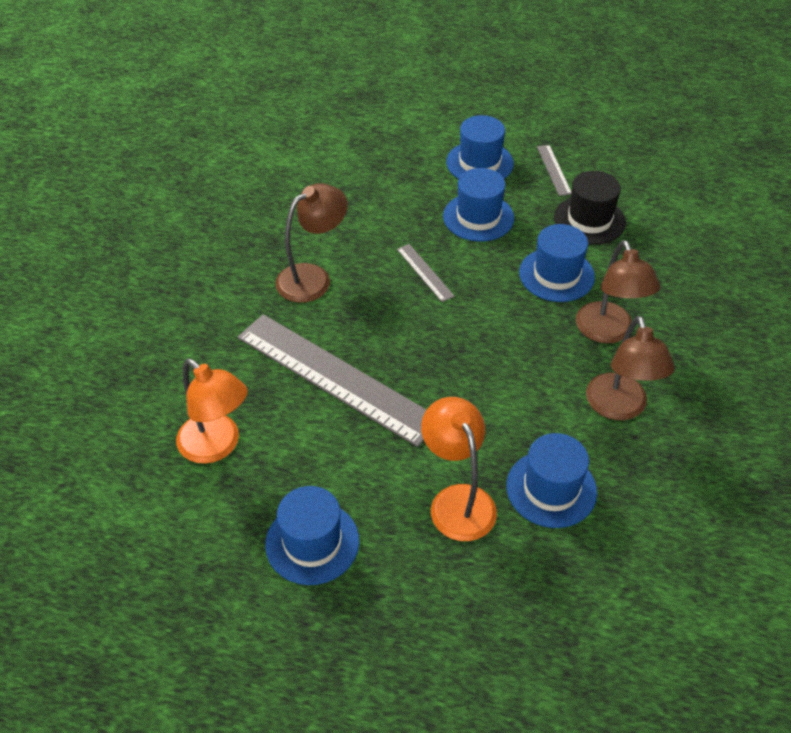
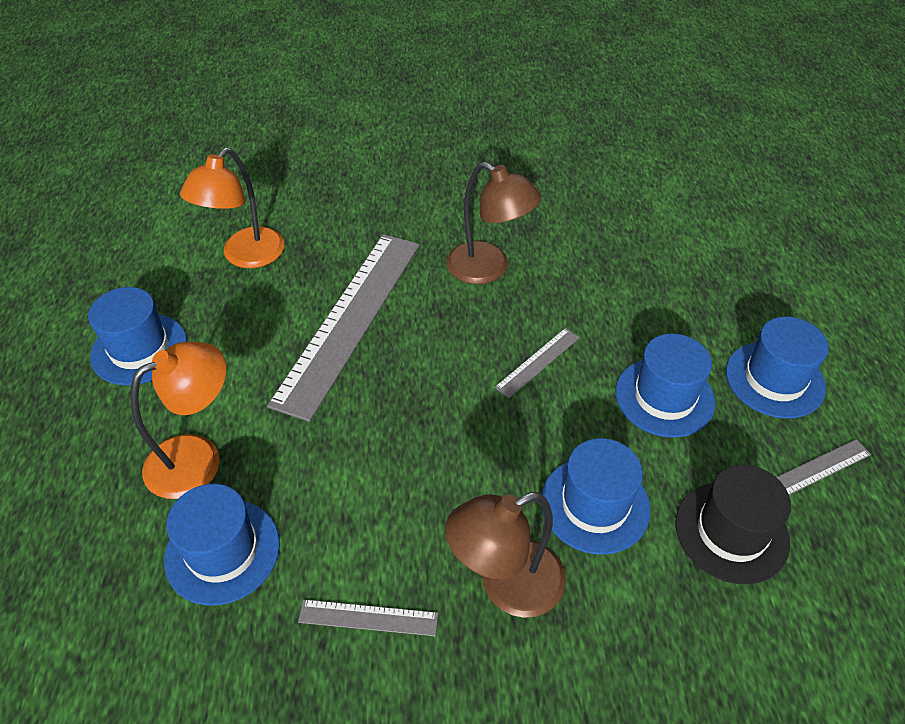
camera: 75 degrees right, 0 degrees up
(619, 408) = (368, 617): brown lamp -> grey ruler

